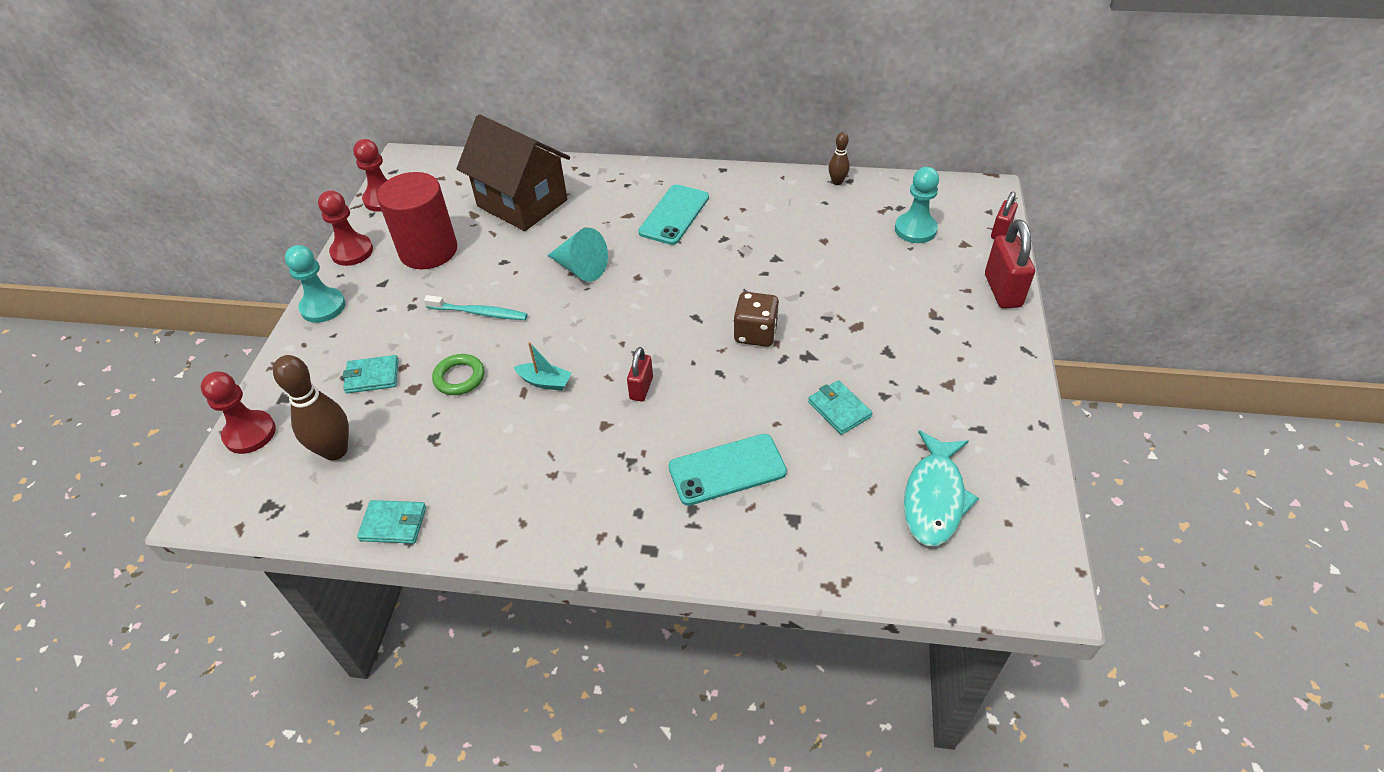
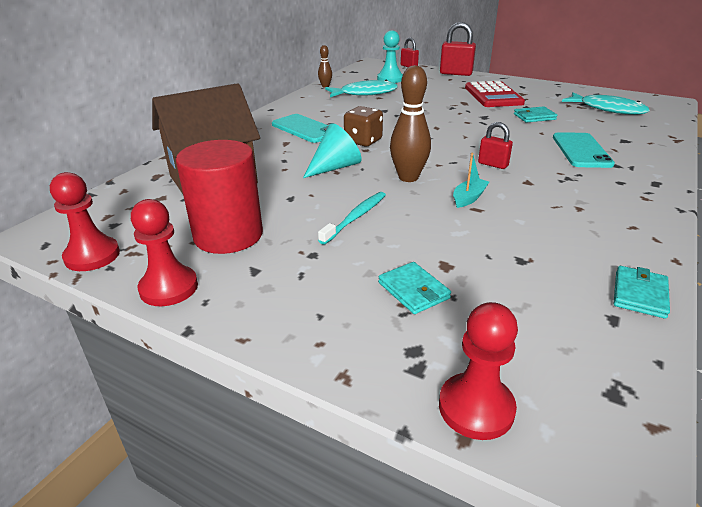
camera: 70 degrees left, 15 degrees down
(323, 307) = (257, 320): turquoise pawn -> none
(335, 450) = (527, 327): brown bowling pin -> brown bowling pin (408, 177)
(372, 376) = (413, 290): turquoise wallet -> turquoise wallet turned 45 degrees counterclockwise
(459, 377) = (443, 237): green ring -> none
(755, 333) = (455, 125): brown dice -> brown dice (363, 141)
(831, 224) = (365, 93): none -> turquoise fish
(912, 351) = (493, 95): none -> red calculator

